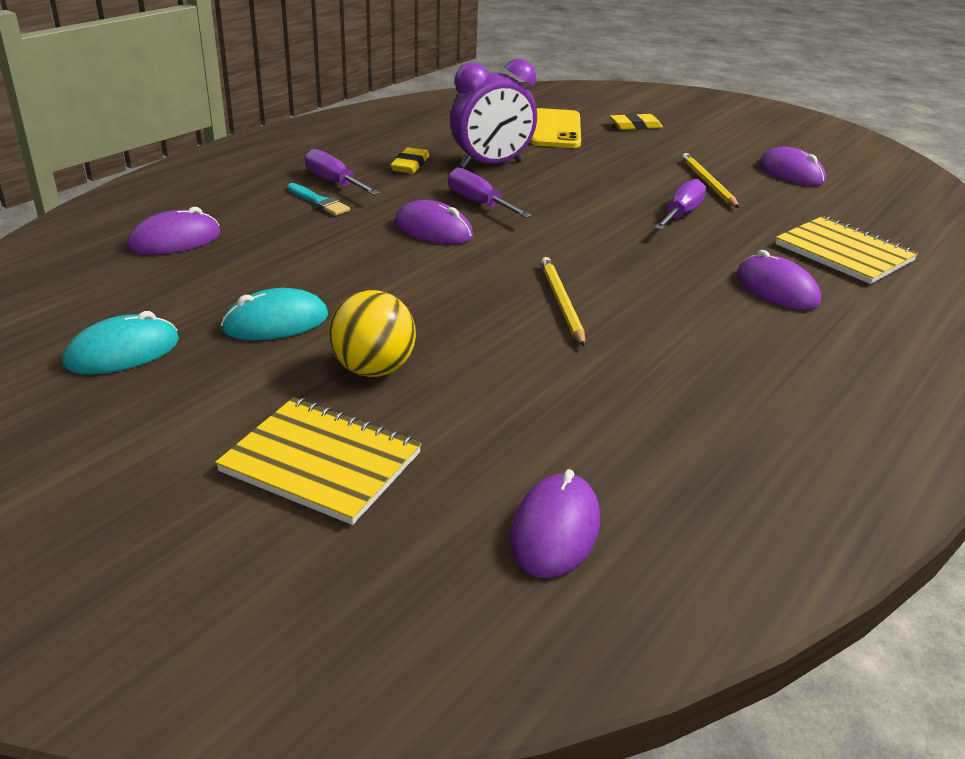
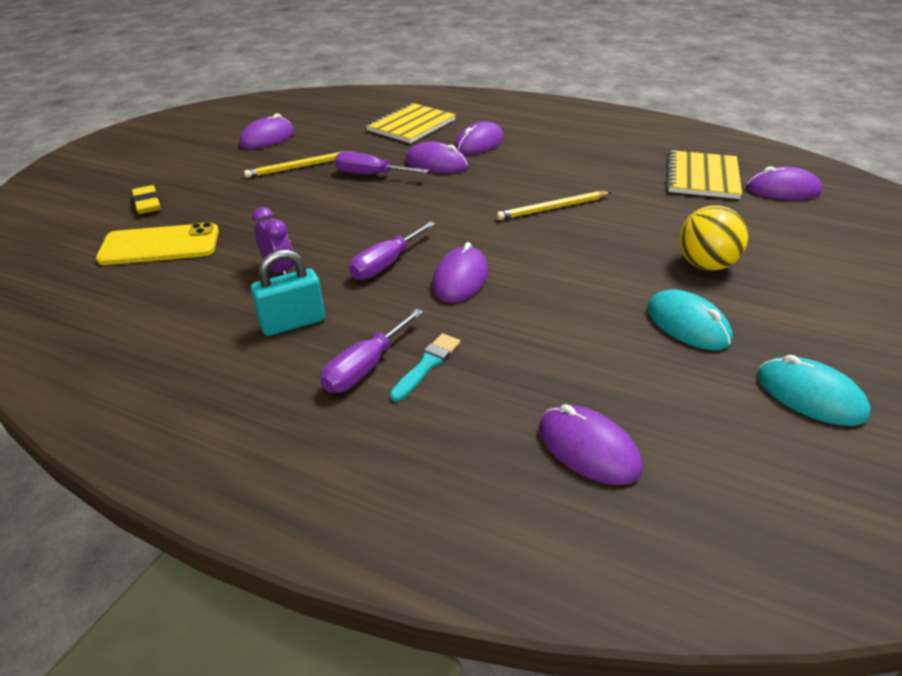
camera: 100 degrees left, 5 degrees up
(321, 462) = (818, 263): yellow notebook -> yellow notebook (702, 177)
(410, 165) = (293, 323): yellow eraser -> turquoise padlock
(491, 164) = (279, 270): purple clock -> purple clock, size x0.56
(708, 252) = (436, 164): none -> purple mouse

